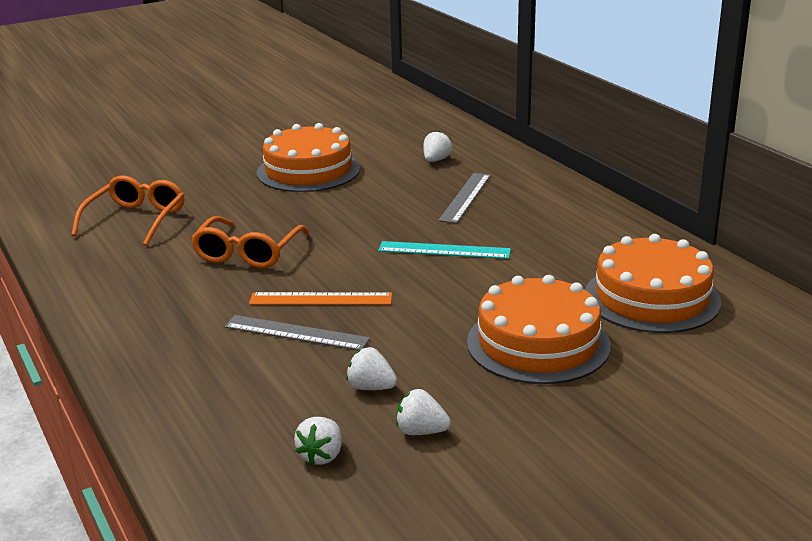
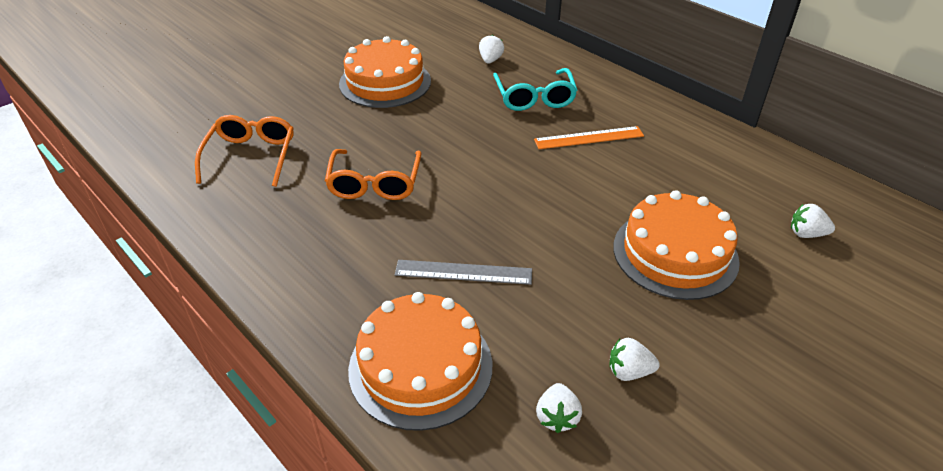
camera: 15 degrees left, 15 degrees up
(321, 299) = (466, 229): orange ruler -> orange ruler (589, 138)
(371, 387) = (561, 327): white strawberry -> white strawberry (806, 234)
(444, 250) = (546, 159): turquoise ruler -> none
(465, 197) = (535, 98): grey ruler -> turquoise glasses
(652, 298) = (738, 190): orange cake -> orange cake (420, 366)

